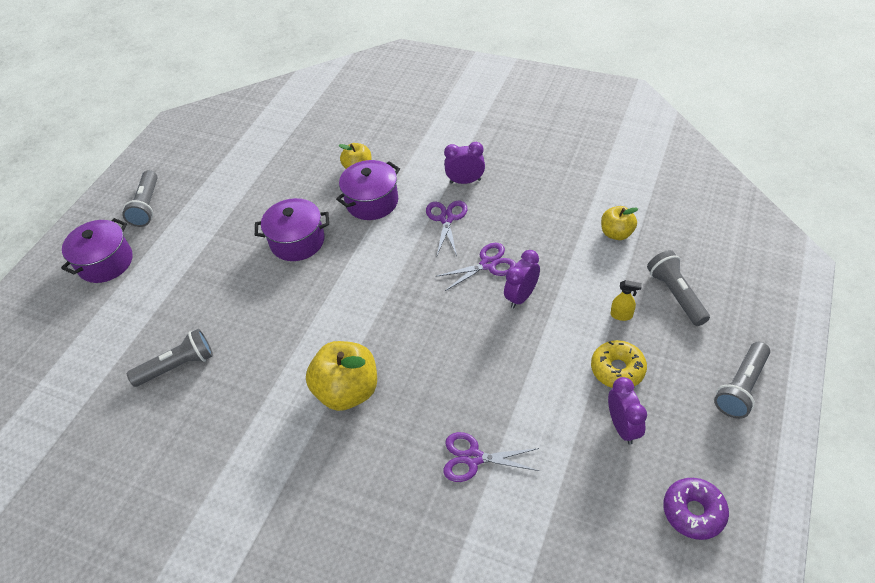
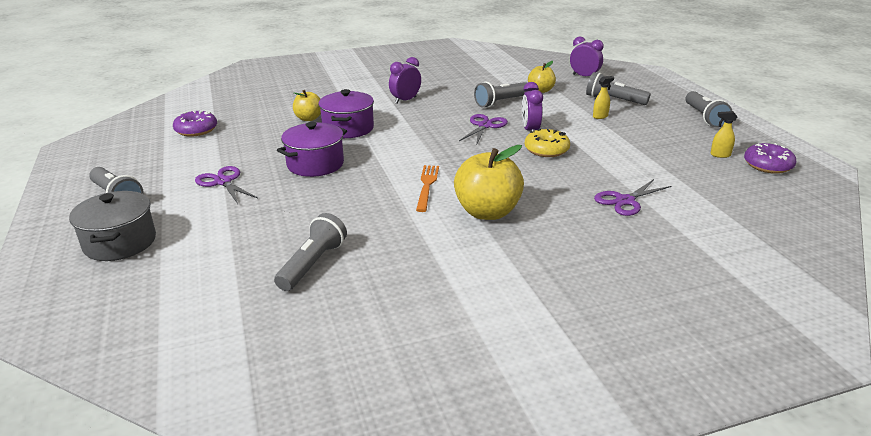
camera: 45 degrees left, 20 degrees down
(105, 262) = (120, 242): purple pot -> grey pot
(266, 142) = (196, 130): none -> purple donut
(343, 324) = (427, 186): none -> orange fork
(446, 219) = (420, 118): purple scissors -> purple scissors (223, 182)
(550, 233) = (501, 102): none -> grey flashlight
(617, 369) = (636, 135): yellow donut -> yellow donut (546, 150)
(622, 427) = (679, 153): purple clock -> purple clock (584, 76)
(663, 459) = (720, 155): none -> yellow spray bottle

